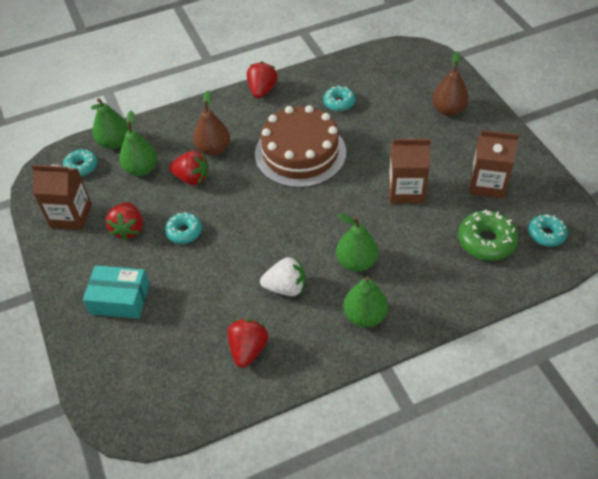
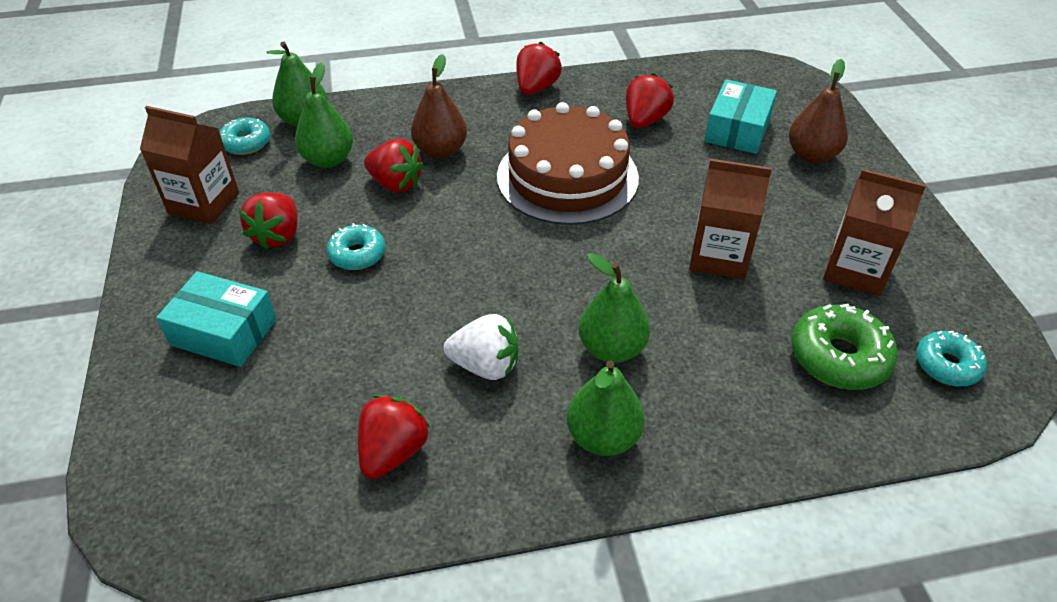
camera: 10 degrees right, 5 degrees down
(339, 103) = (645, 120): turquoise donut -> red strawberry
(399, 99) = (737, 130): none -> turquoise box

